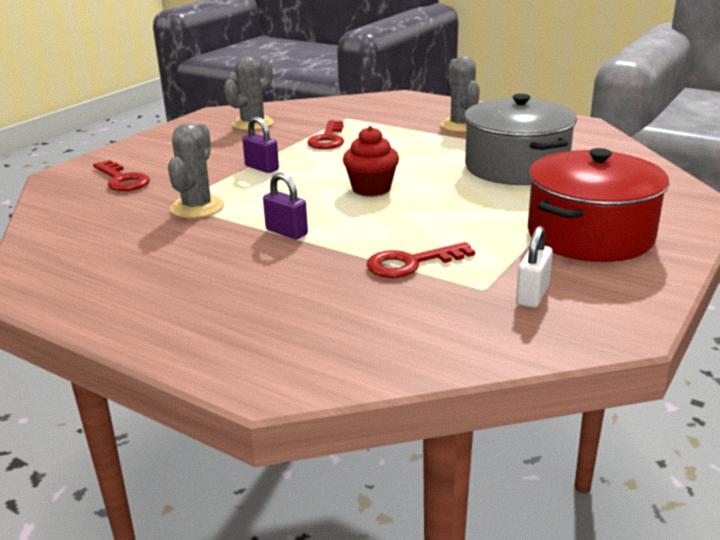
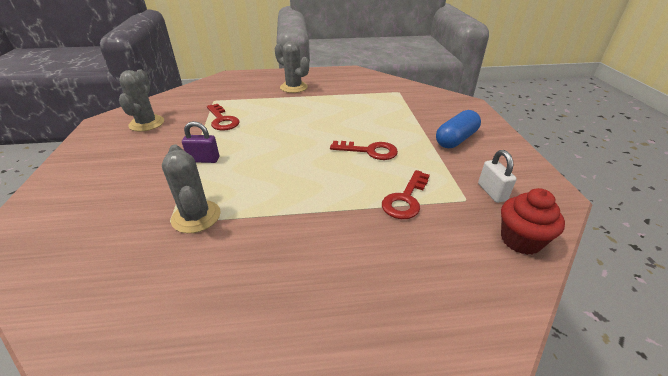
camera: 40 degrees left, 10 degrees up
(122, 180) = (86, 216): red key -> red key (369, 151)
(286, 232) = (296, 210): purple padlock -> none
(371, 189) = (303, 150): red cupcake -> red cupcake (520, 240)
(516, 167) = (361, 107): grey pot -> none
(590, 235) = (456, 139): red pot -> blue capsule

